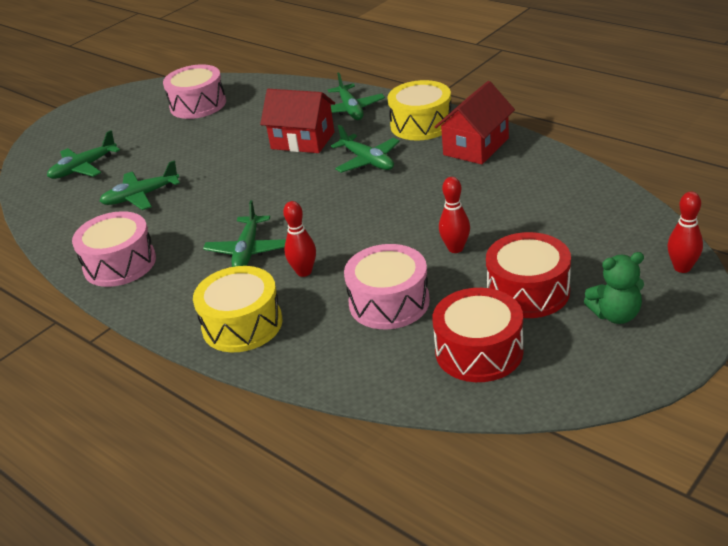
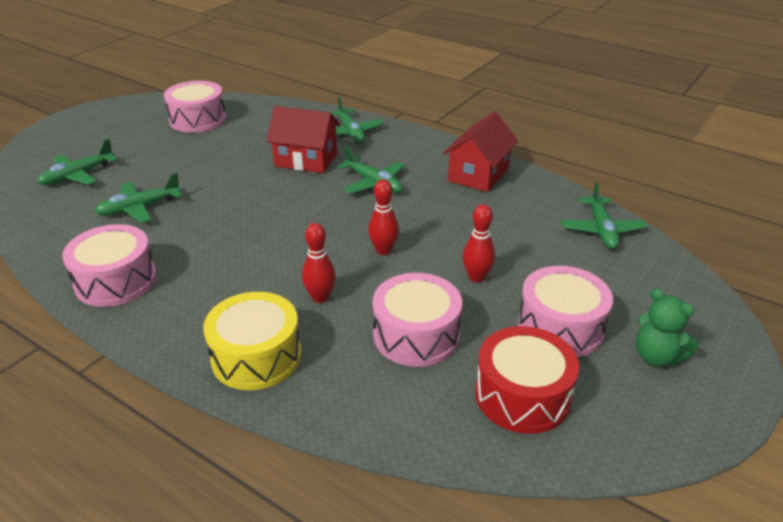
camera: 10 degrees left, 0 degrees up
(247, 251) = (257, 272): green plane -> green plane (601, 230)
(421, 124) = (422, 150): yellow drum -> none
(528, 291) = (560, 327): red drum -> pink drum
(615, 315) = (656, 357): green teddy bear -> green teddy bear turned 60 degrees clockwise
(682, 268) = (709, 307): red bowling pin -> red bowling pin (383, 250)

